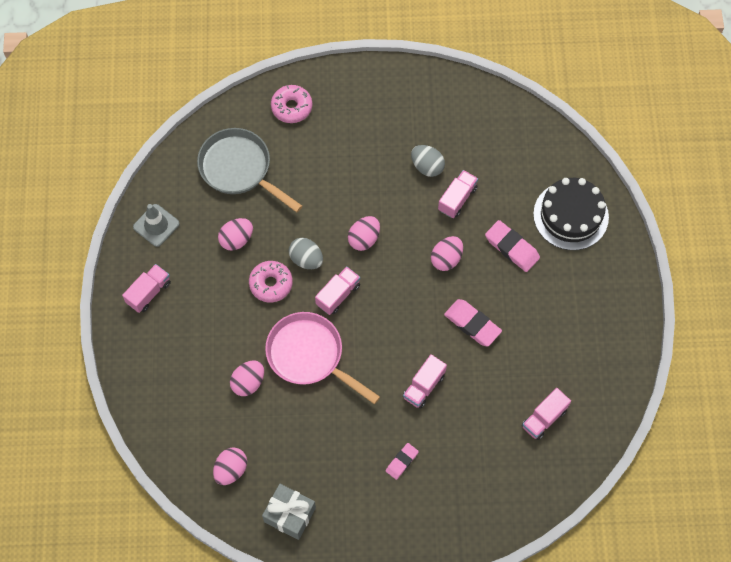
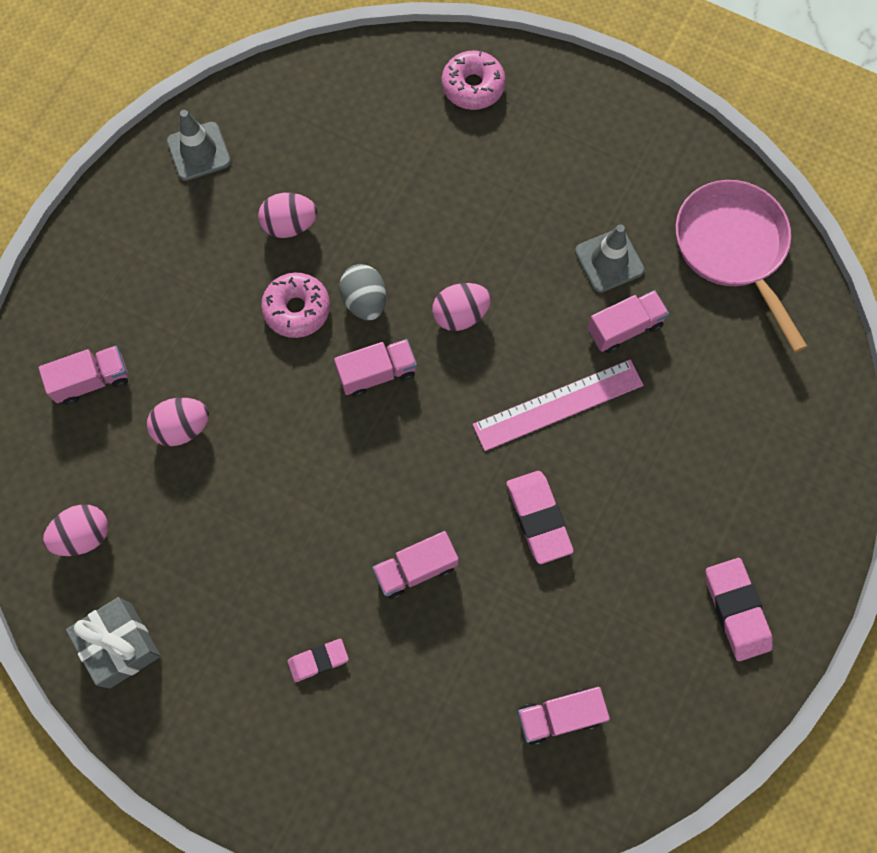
camera: 30 degrees right, 5 degrees up
(149, 293) = (133, 235): pink truck -> pink truck (92, 381)
(239, 169) = (352, 133): grey pan -> none
(309, 355) = (286, 436): pink pan -> pink pan (733, 248)
(427, 166) = (609, 261): grey egg -> grey traffic cone
(446, 259) = (558, 404): pink egg -> pink ruler
(512, 248) = (661, 439): pink eraser -> pink eraser (736, 610)
(570, 215) = (776, 439): black cake -> none

